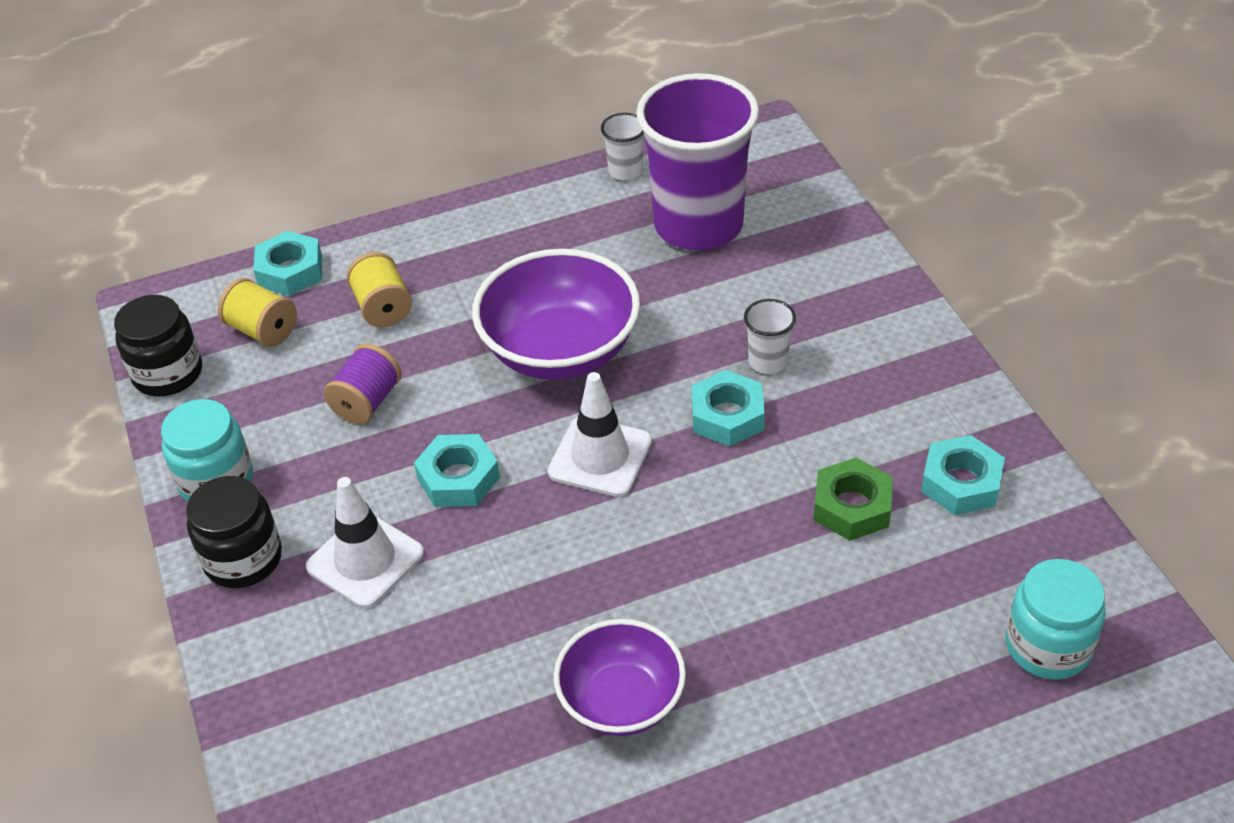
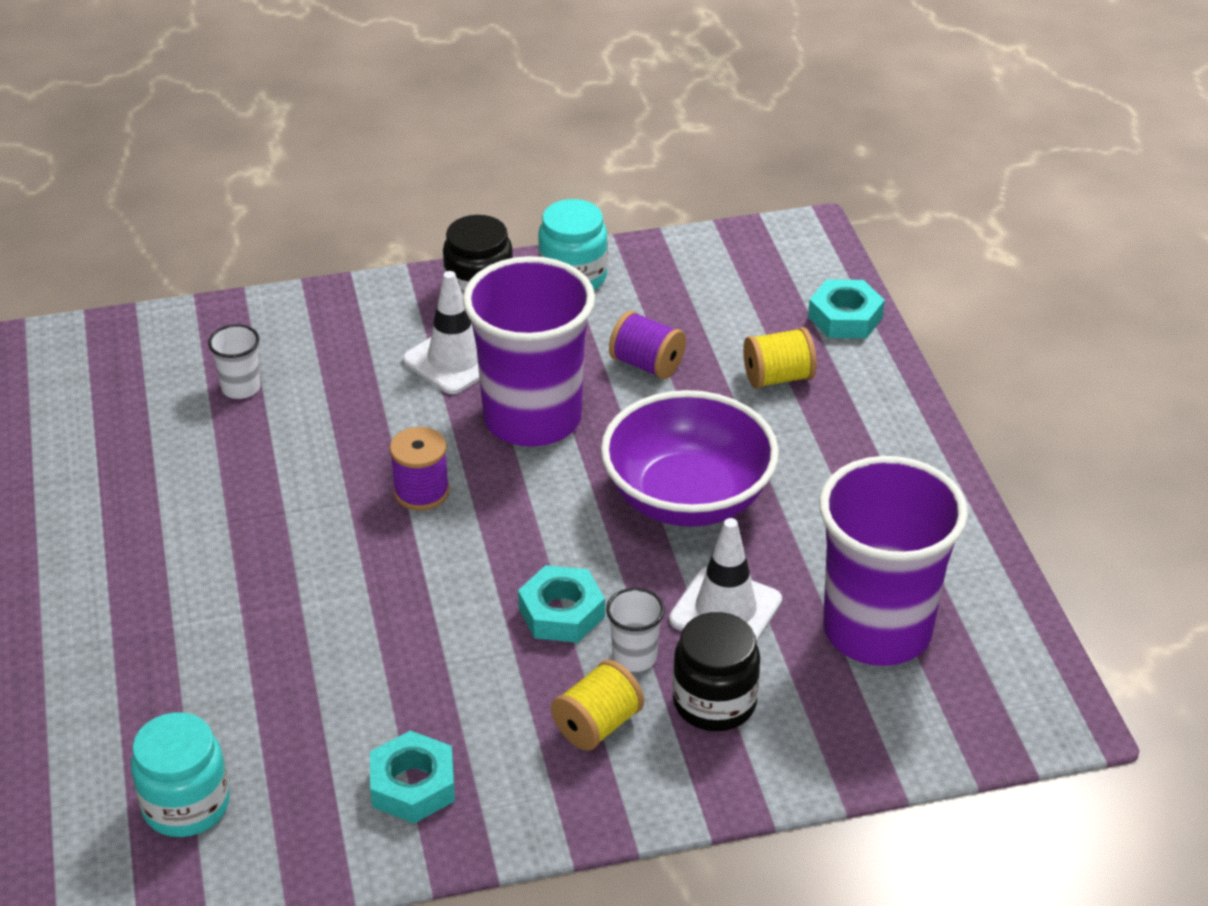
camera: 95 degrees right, 5 degrees down
(168, 373) = (714, 246): black jar -> black jar (714, 702)
(262, 330) = (760, 301): yellow spool -> yellow spool (597, 725)
(458, 478) = (532, 418): turquoise nut -> purple cup
(583, 549) = (421, 492): none -> purple spool
(600, 457) = (531, 513): white traffic cone -> white traffic cone (725, 610)
(621, 701) = (250, 500): purple bowl -> none
(625, 171) = (988, 577): white cup -> white cup (241, 388)
(852, 506) = (409, 689): green nut -> none

